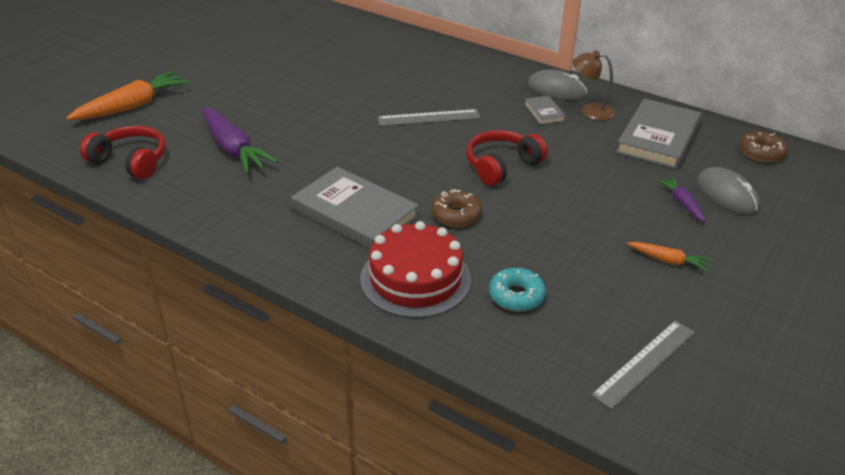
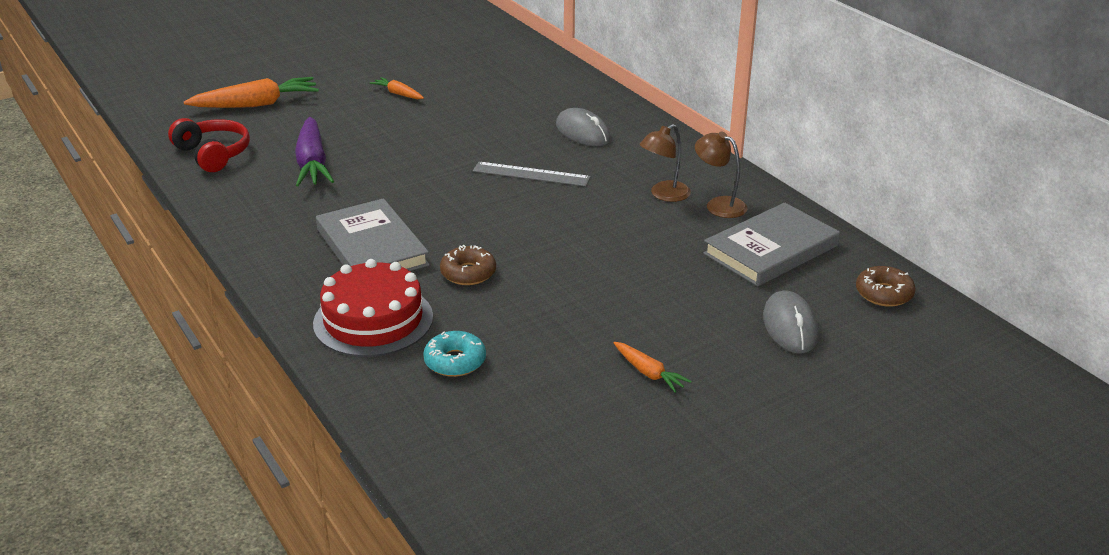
camera: 25 degrees right, 5 degrees down
(256, 72) = (398, 94): none -> orange carrot
(501, 166) = (561, 238): red headphones -> none
(544, 112) = (664, 195): grey book -> brown lamp
(556, 90) = (702, 175): grey mouse -> grey mouse (583, 132)
(645, 363) = (523, 456): grey ruler -> none
(681, 203) = (726, 322): purple carrot -> none

